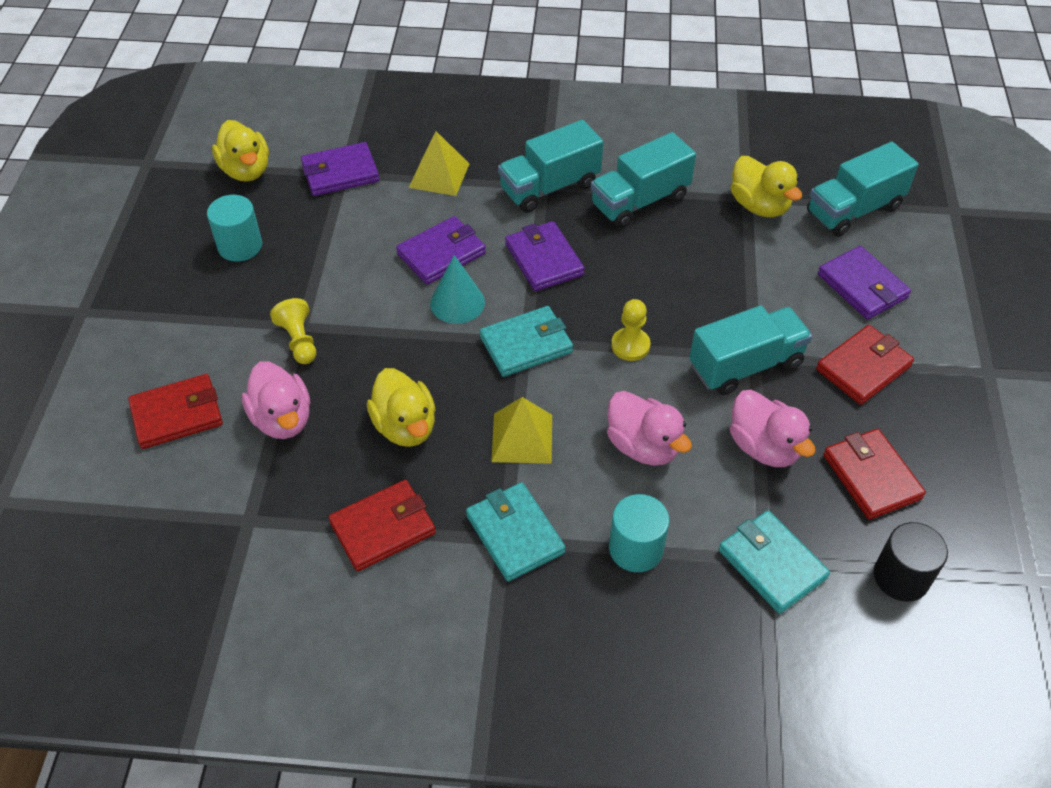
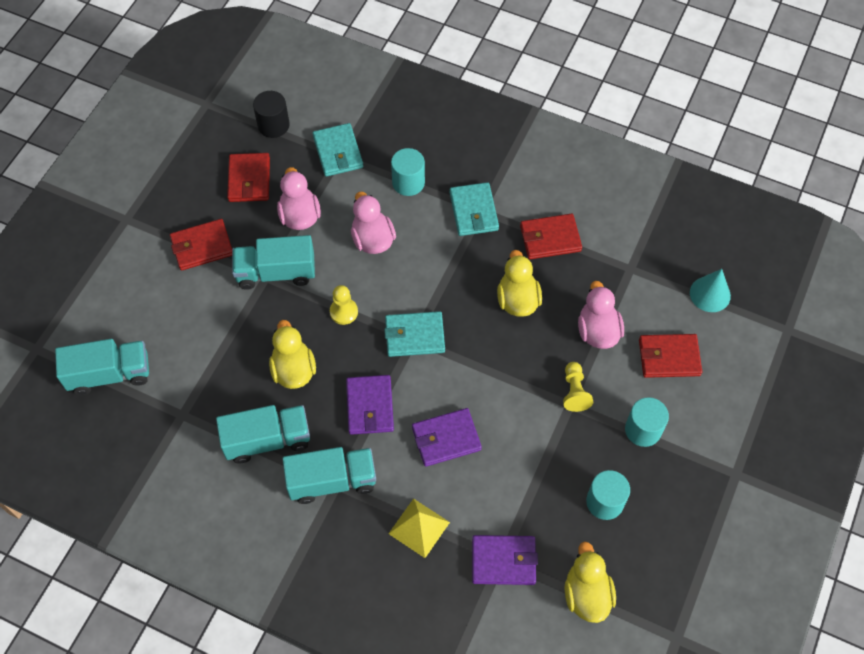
camera: 160 degrees left, 10 degrees up
(203, 324) = (643, 430): none -> turquoise cylinder
(457, 302) = (450, 388): turquoise cone -> turquoise cone (710, 294)
(522, 438) = (445, 268): yellow pyramid -> none
(759, 206) = (177, 403): yellow duck -> yellow duck (293, 370)
(862, 286) = (156, 306): purple wallet -> none

